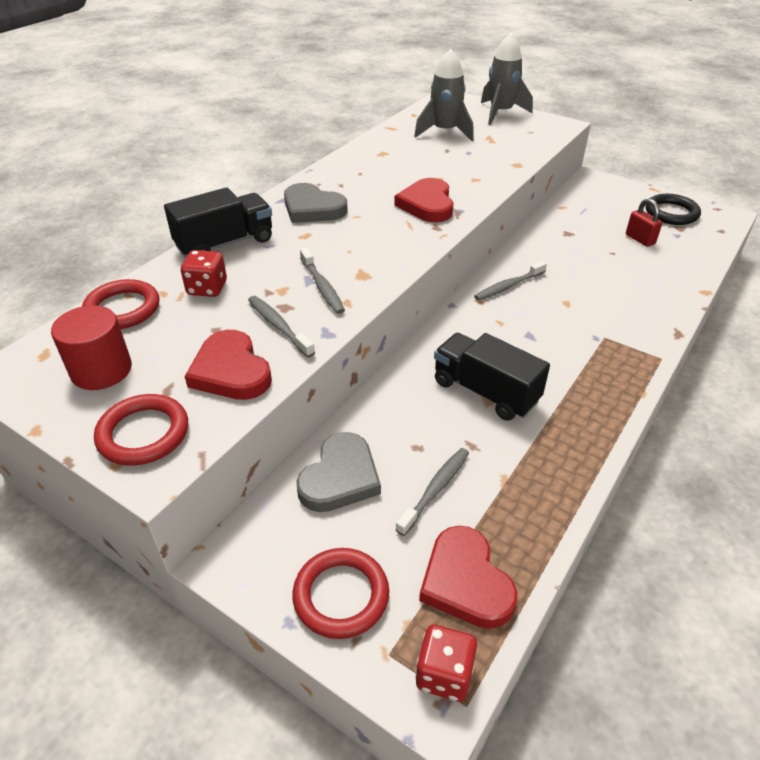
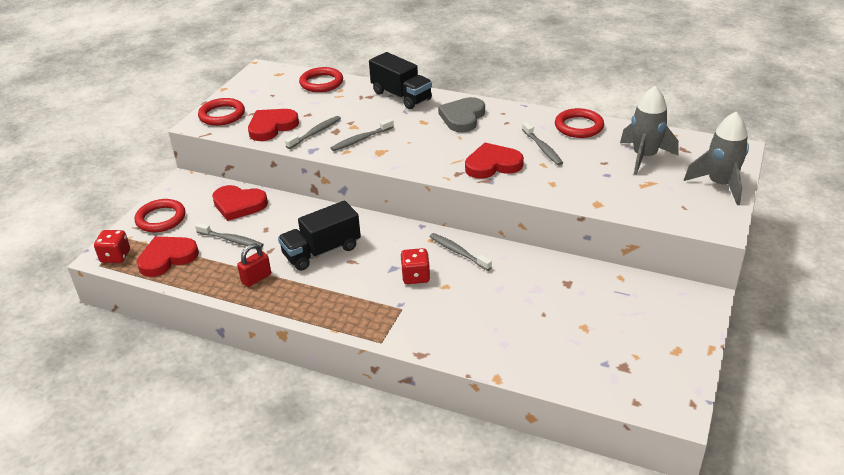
camera: 80 degrees right, 5 degrees down
(101, 370) = (267, 92): red cylinder -> none
(207, 288) = (348, 102): red dice -> red dice (415, 276)
(340, 477) = (239, 205): grey heart -> red heart
(373, 150) = (579, 126): none -> red ring
(406, 174) = (542, 148): none -> grey toothbrush
(485, 392) = (322, 251): black truck -> black truck turned 150 degrees counterclockwise
(640, 239) = (580, 333): red padlock -> red padlock (256, 278)
(671, 213) = (655, 361): black ring -> none

